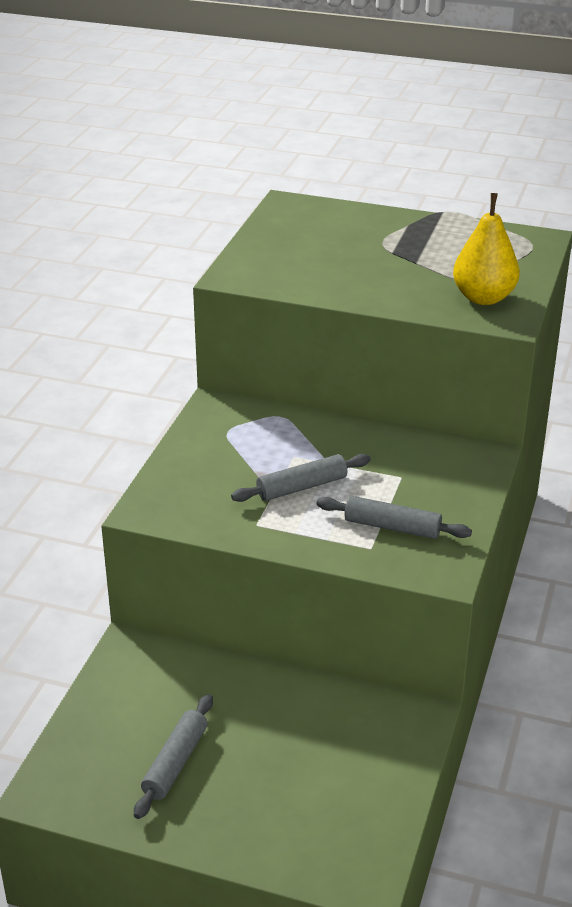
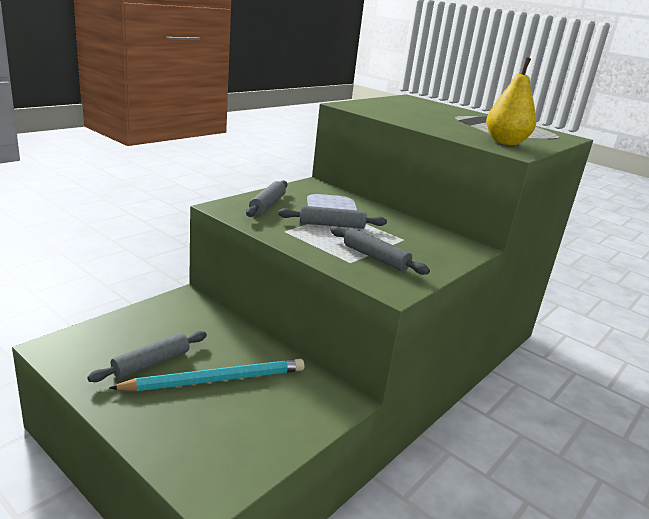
camera: 20 degrees right, 10 degrees down
(195, 480) = (267, 205): none -> grey rolling pin
(265, 751) = (216, 379): none -> turquoise pencil

